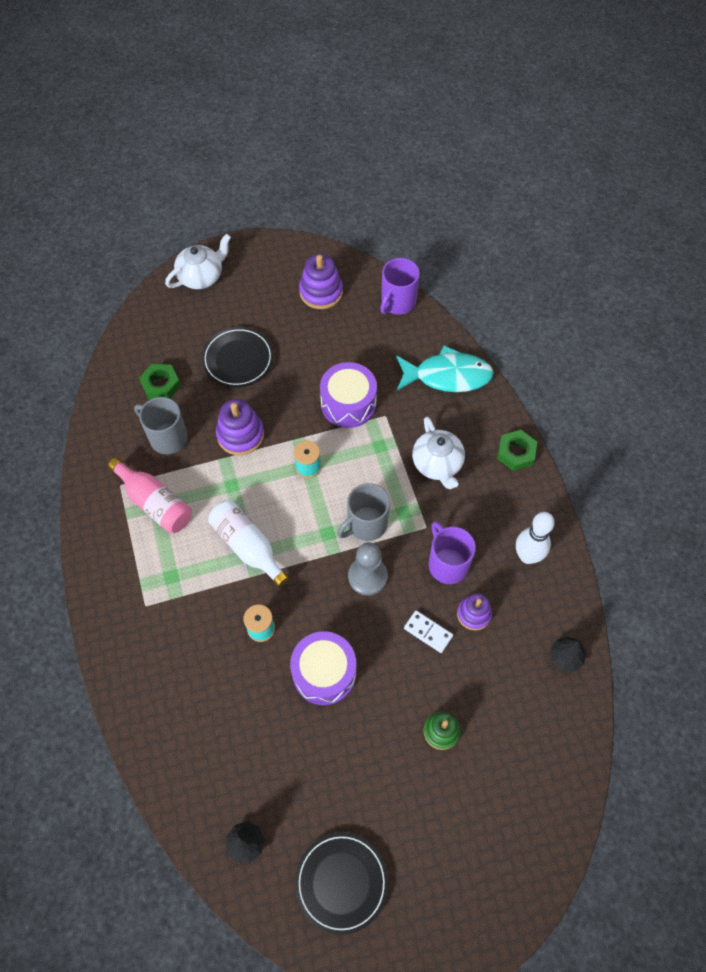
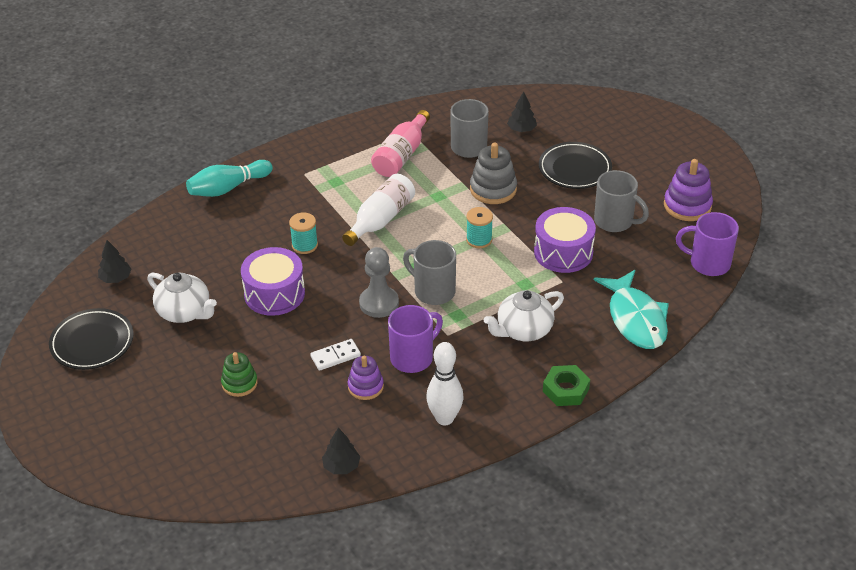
camera: 75 degrees right, 20 degrees down
(137, 691) = (228, 188): none -> turquoise bowling pin
(161, 385) = (521, 129): green nut -> black tree
(201, 276) = (656, 124): white teapot -> white teapot (185, 312)
(240, 435) = (493, 189): purple stacking toy -> grey stacking toy
(322, 351) = (615, 221): none -> grey mug
(428, 632) = (335, 356): white domino -> white domino turned 45 degrees clockwise

